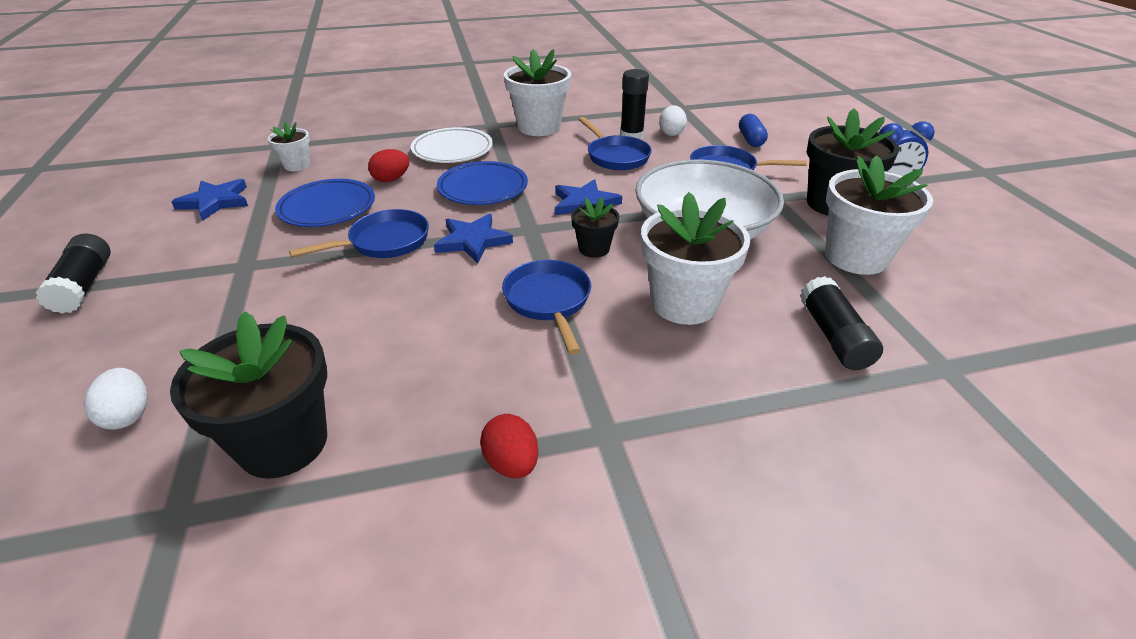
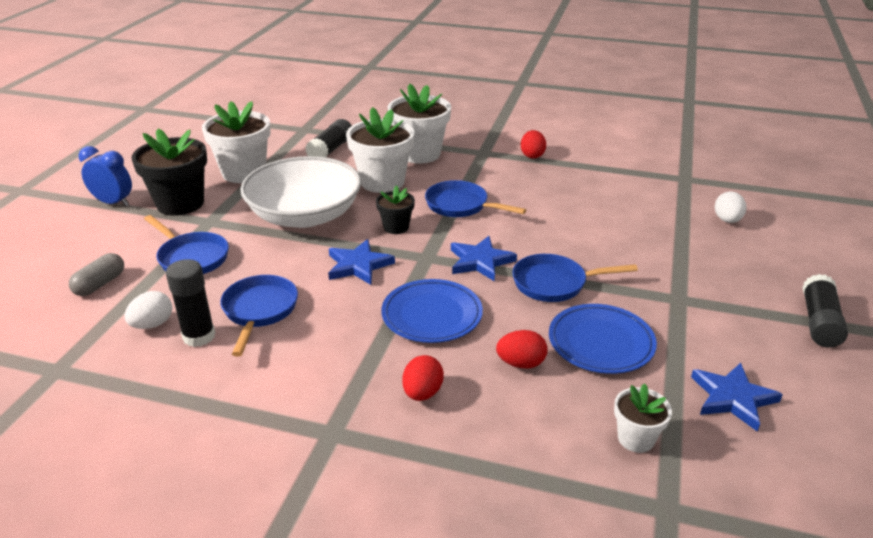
camera: 150 degrees left, 5 degrees down
(283, 443) = (637, 187): black flower pot -> none
(452, 150) = (422, 393): white plate -> red egg
(539, 127) = (277, 400): white flower pot -> white flower pot (420, 154)
(548, 301) = (460, 206): blue pan -> blue pan turned 105 degrees clockwise
(750, 140) = (100, 284): blue capsule -> grey capsule

